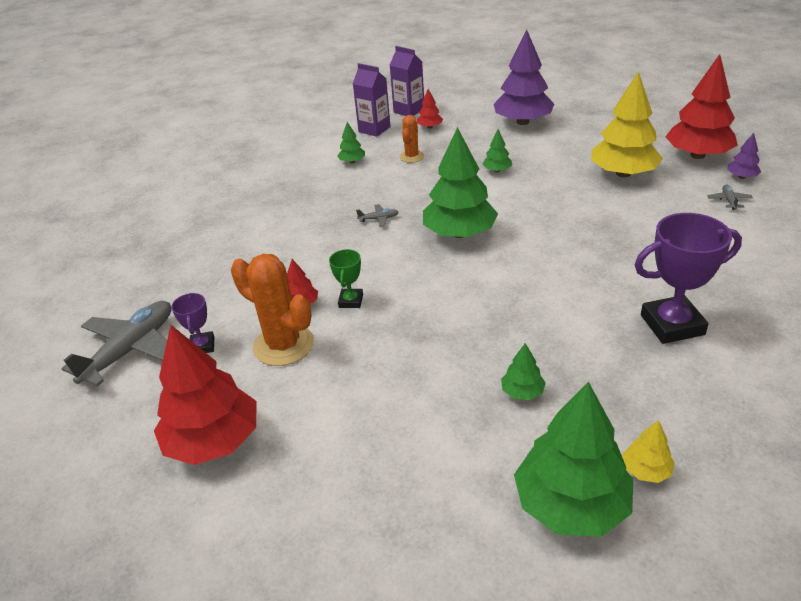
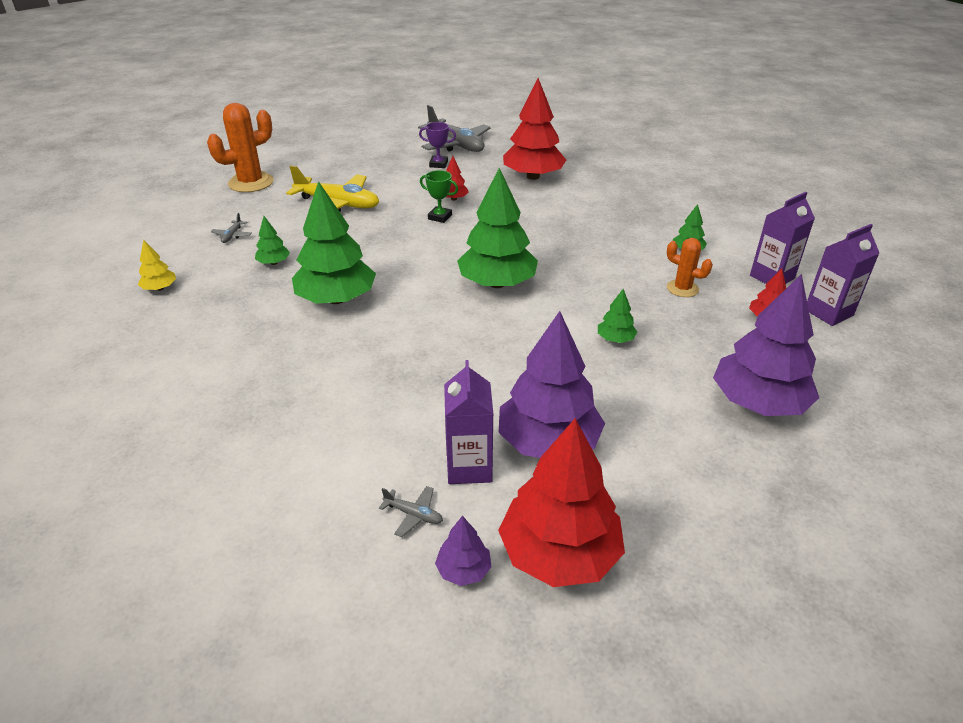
camera: 105 degrees right, 0 degrees up
(213, 441) = (349, 163): red tree -> red tree (533, 176)
(283, 345) = (413, 188): orange cactus -> orange cactus (251, 183)
(353, 397) = (338, 204): none -> yellow plane
(378, 219) = (555, 247): grey plane -> grey plane (232, 236)
(571, 504) = (175, 255): green tree -> green tree (336, 299)
(623, 173) = (548, 442): yellow tree -> purple tree
(672, 325) = (260, 357): purple trophy -> none
(673, 193) = (469, 467): none -> purple carton

